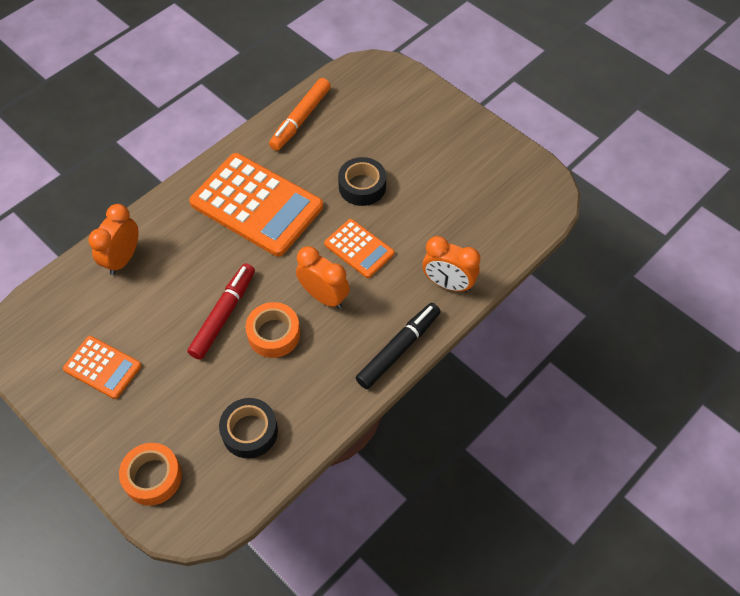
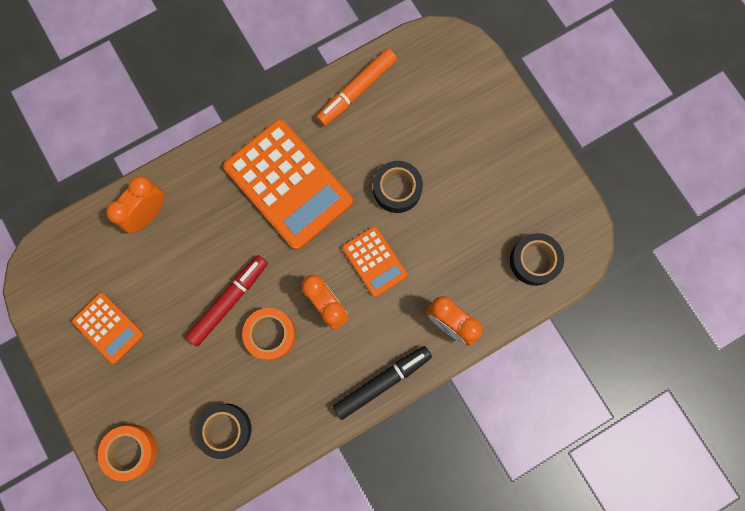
camera: 15 degrees right, 20 degrees up
(510, 215) = (534, 261): none -> black tape

